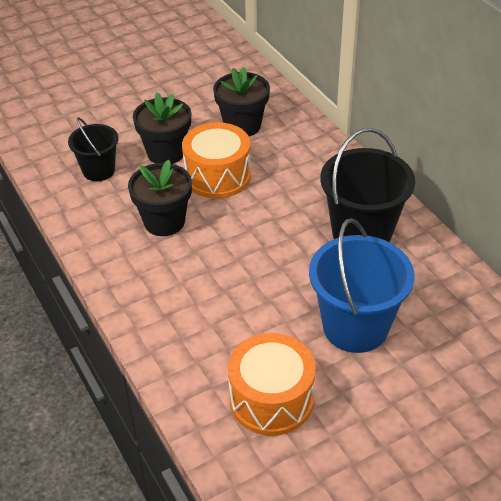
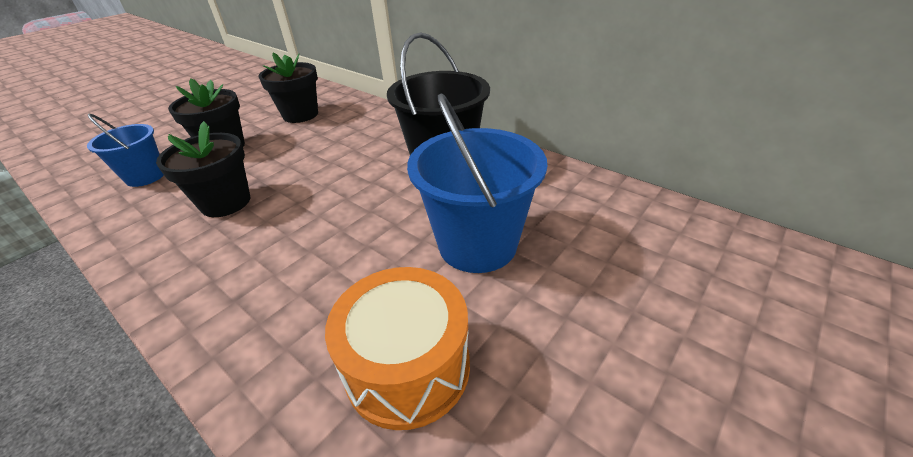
camera: 20 degrees left, 5 degrees down
(98, 170) = (145, 176): black bucket -> blue bucket
(217, 176) = (282, 153): orange drum -> none

